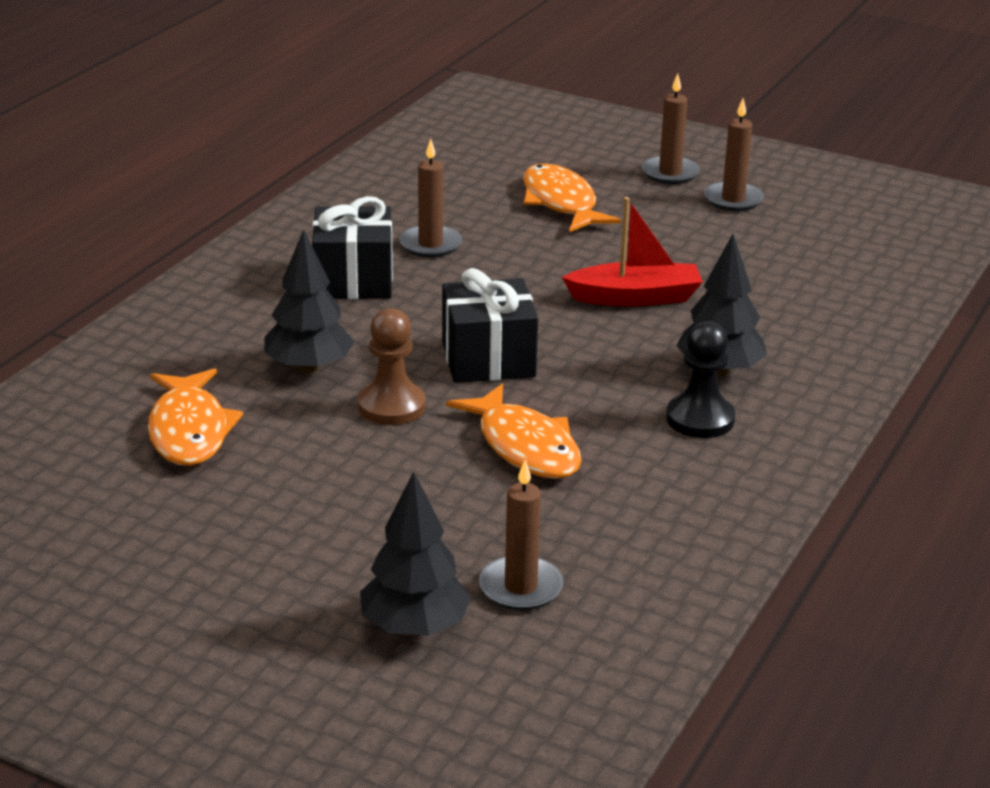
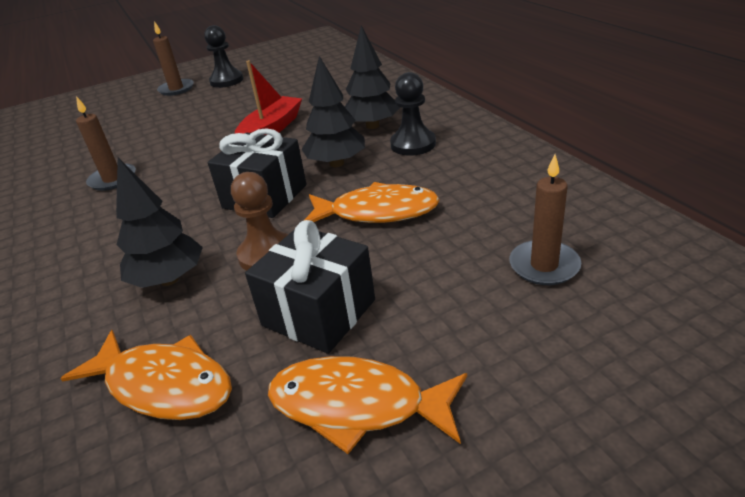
camera: 50 degrees left, 5 degrees up
(353, 280) = (99, 223): black gift -> black gift (318, 313)
(414, 627) = (566, 339): black tree -> black tree (336, 163)
(561, 203) = (148, 125): orange fish -> orange fish (357, 405)
(733, 199) = (226, 81): brown candle -> black pawn

